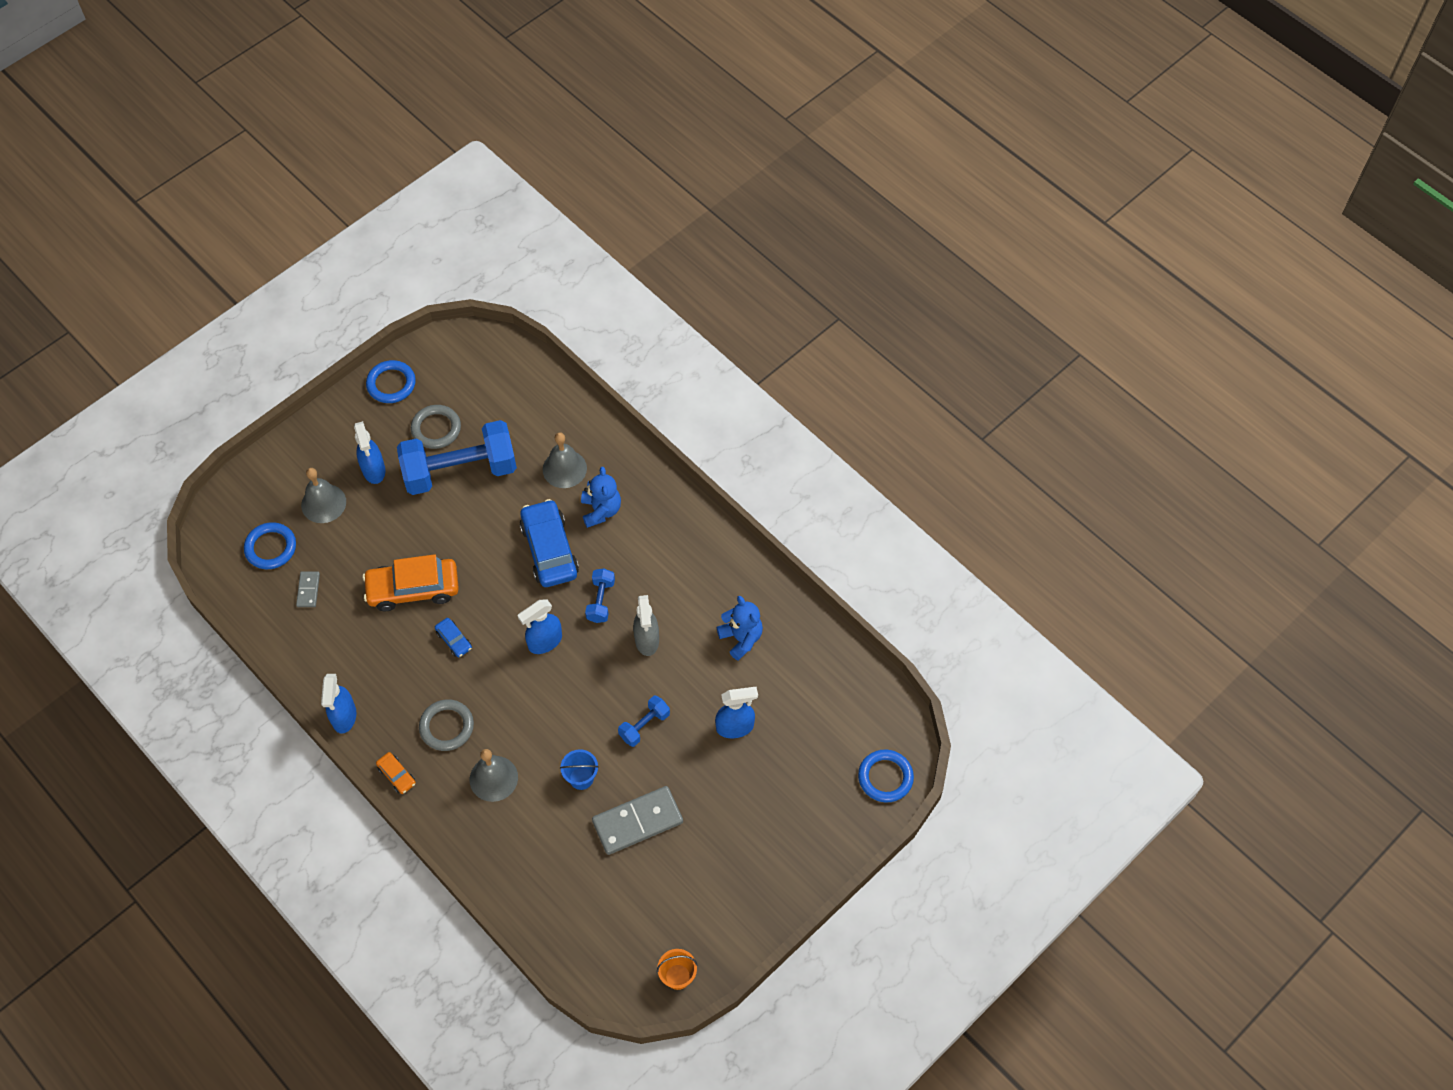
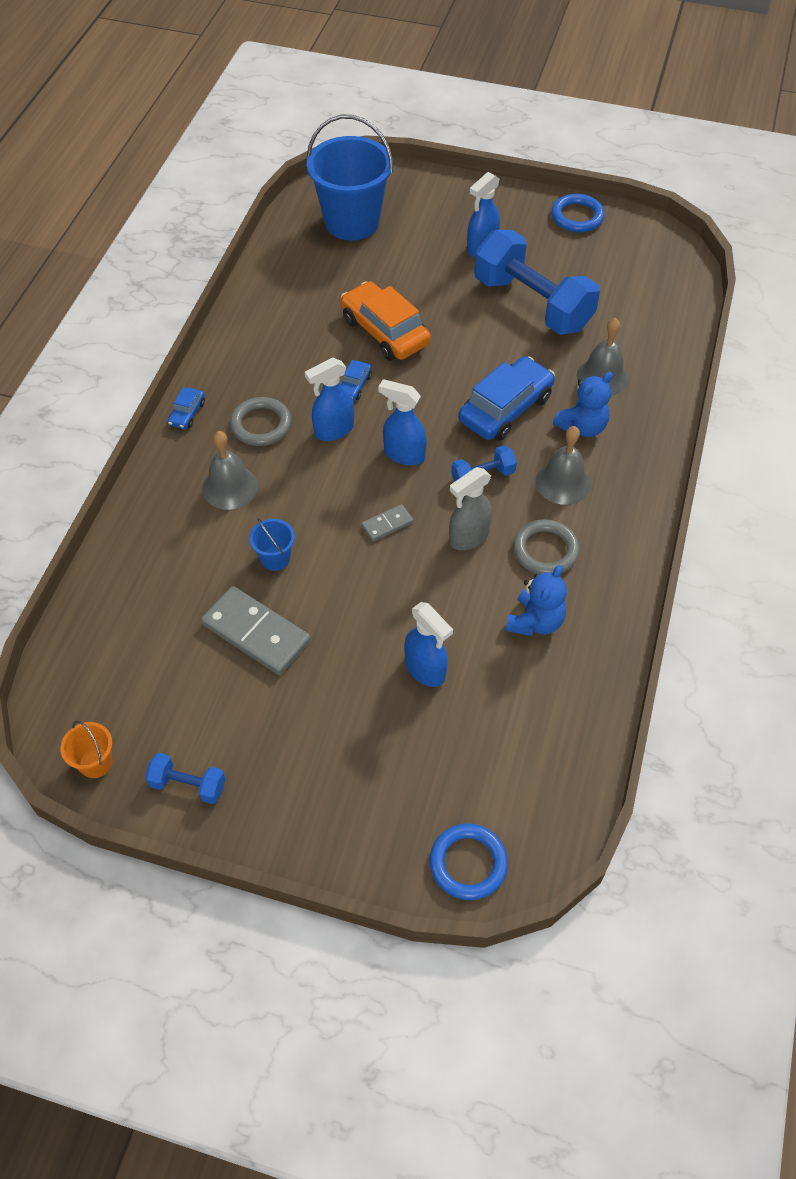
camera: 60 degrees right, 5 degrees down
(271, 548) = (352, 222): blue ring -> blue bucket
(308, 590) = (330, 264): grey domino -> grey domino (387, 524)
(323, 503) = (421, 232): grey bell -> grey bell (563, 482)
(344, 717) = (222, 348): blue spray bottle -> blue spray bottle (333, 430)
(397, 775) = (187, 413): orange car -> blue car
(436, 429) = (560, 267): grey ring -> grey ring (545, 550)
(644, 725) = (370, 584): blue dumbbell -> blue dumbbell (188, 785)

